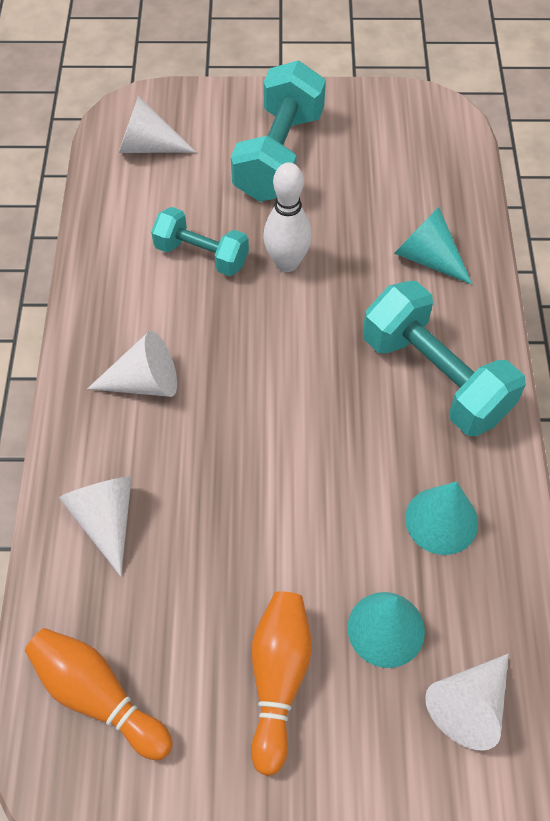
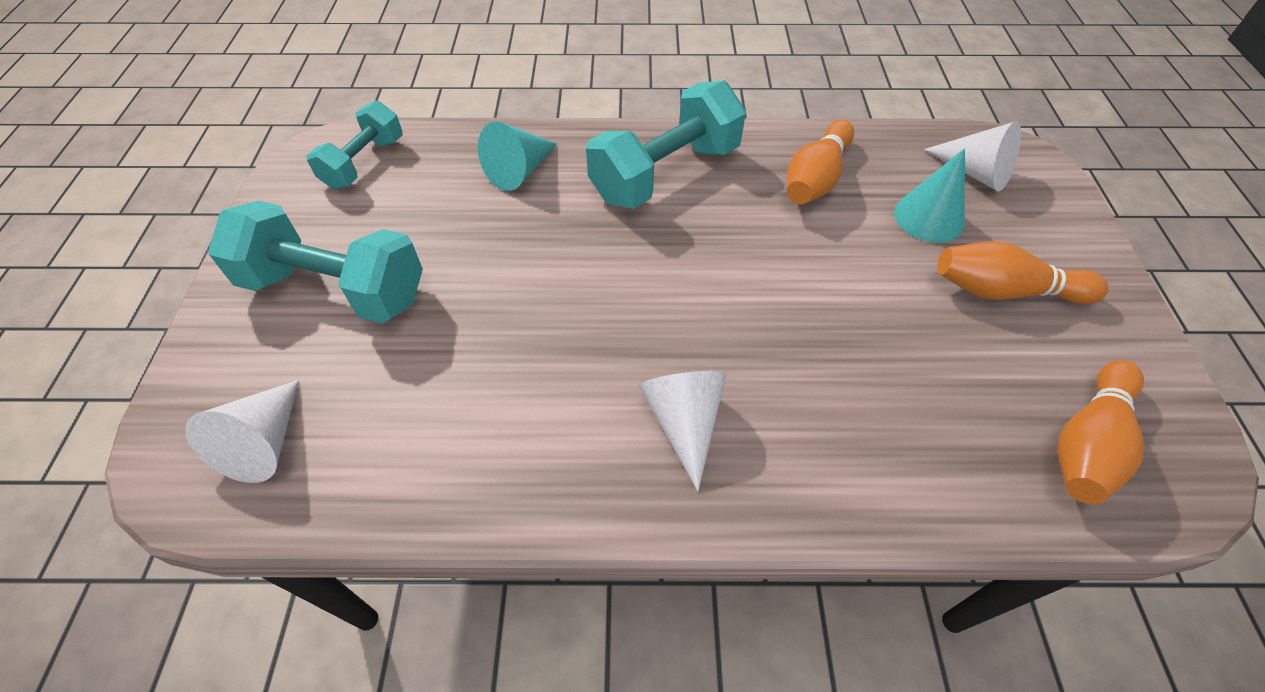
camera: 90 degrees left, 5 degrees down
(105, 519) = (880, 452): white cone -> none
(201, 255) = (486, 368): turquoise dumbbell -> turquoise dumbbell (364, 163)
(287, 263) = (511, 282): white bowling pin -> none
(441, 520) = (815, 178): turquoise cone -> orange bowling pin

